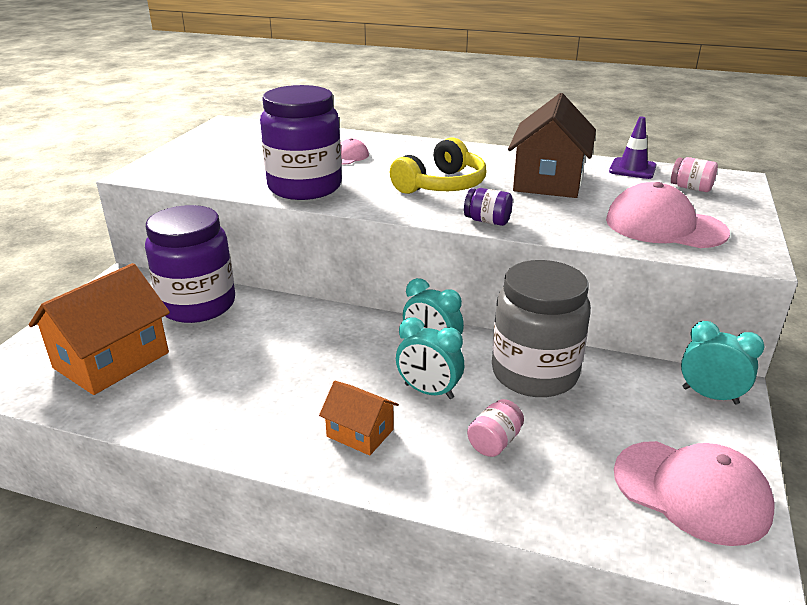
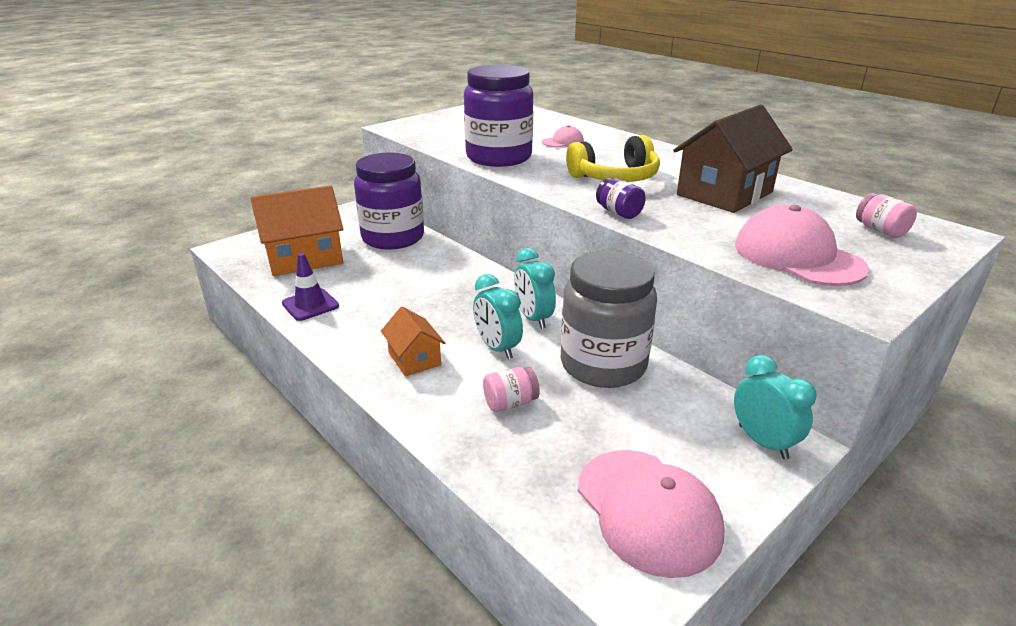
camera: 30 degrees right, 0 degrees up
(632, 169) = (834, 201): purple traffic cone -> purple traffic cone (310, 305)

